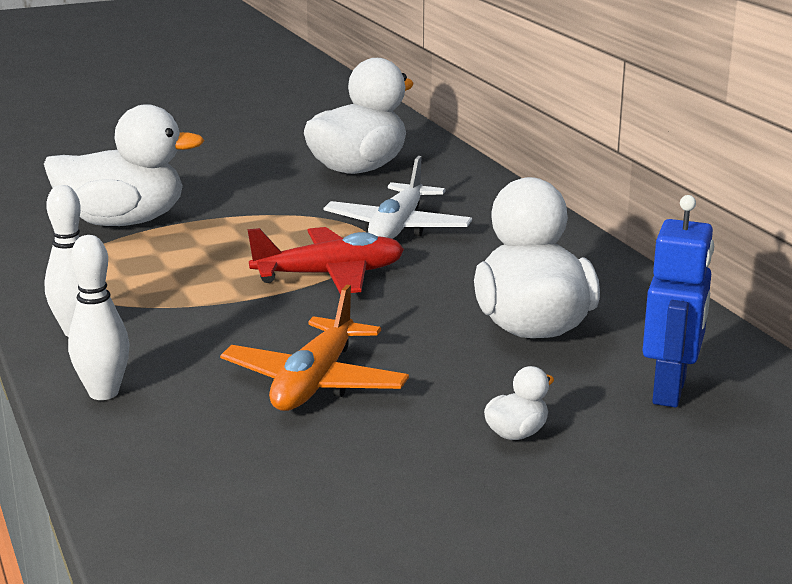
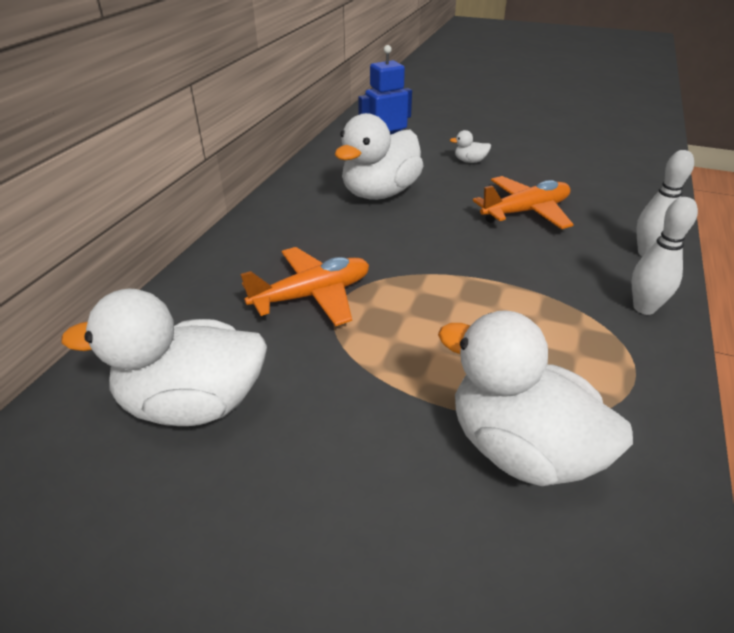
camera: 135 degrees left, 15 degrees up
(330, 275) = (425, 274): red plane -> none
(397, 228) = (312, 295): white plane -> orange plane

